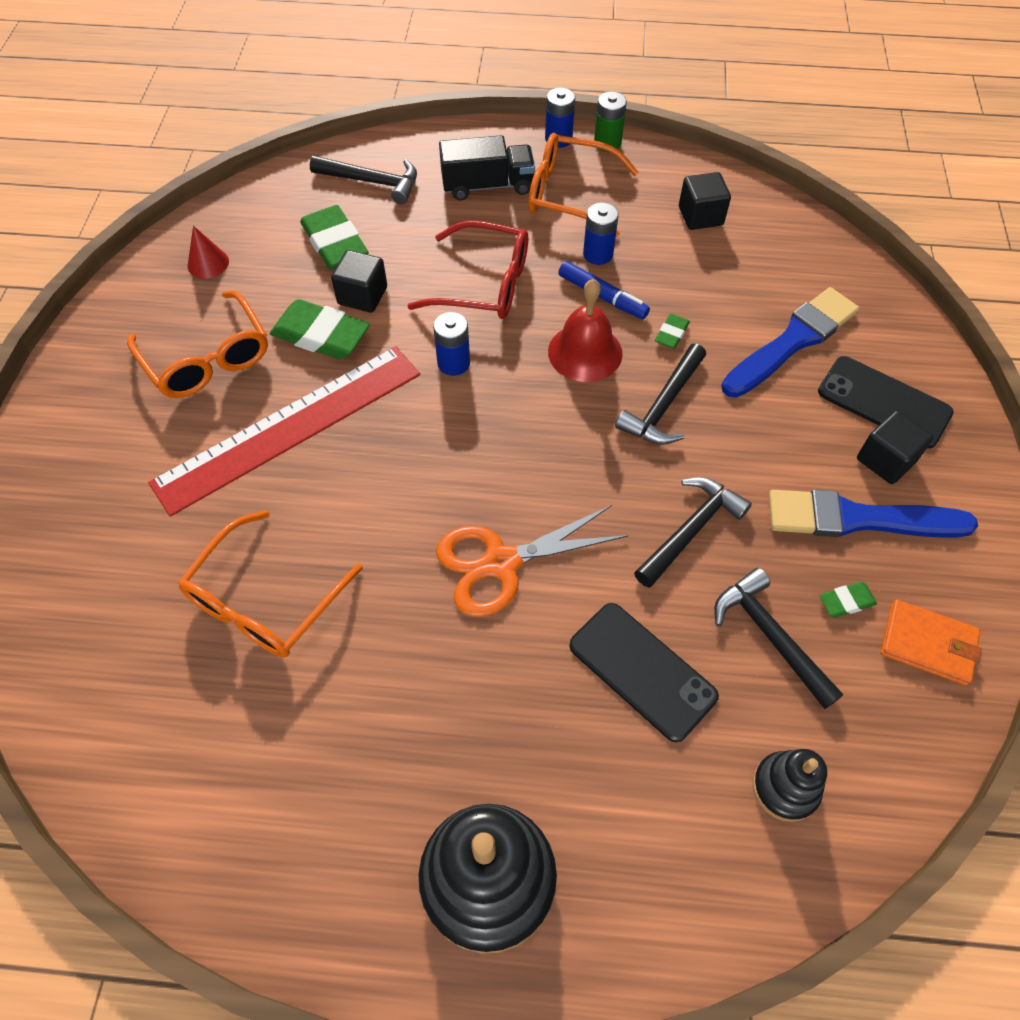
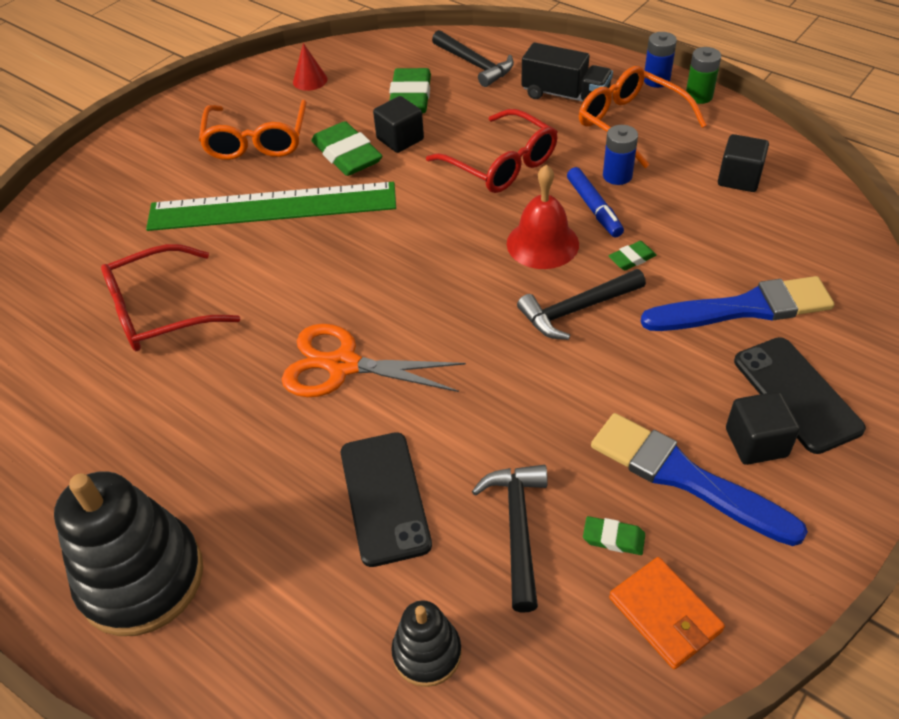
camera: 35 degrees right, 10 degrees down
(265, 600) = (159, 311): orange glasses -> red glasses
(289, 427) = (272, 206): red ruler -> green ruler
(453, 363) = (428, 210): blue battery -> none
(691, 529) = (518, 413): black hammer -> none

